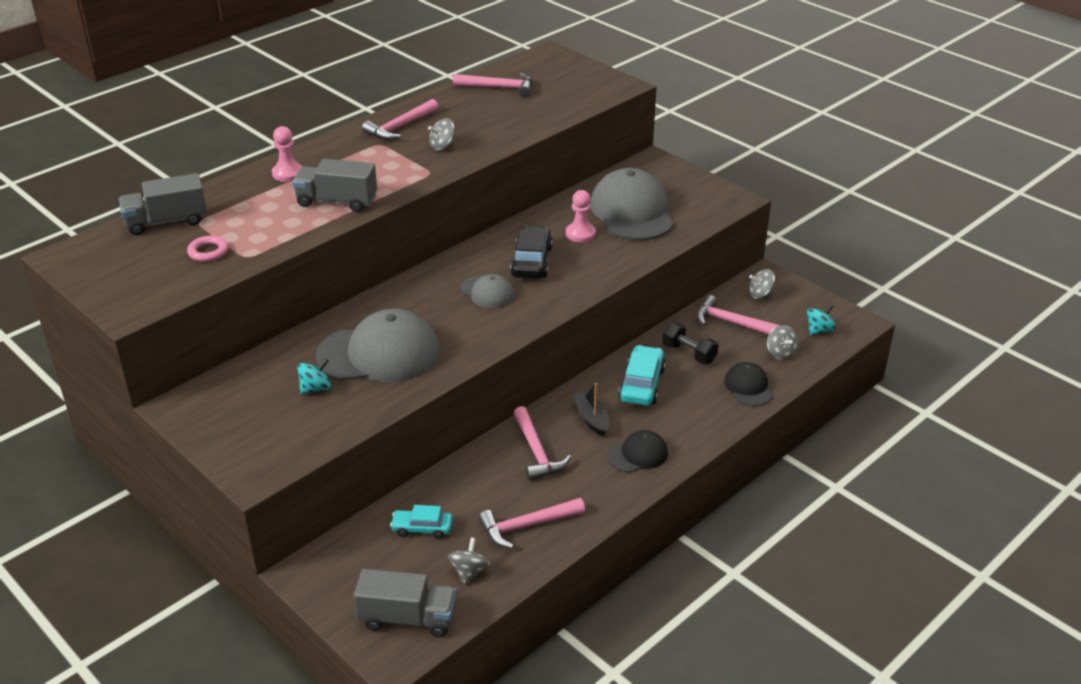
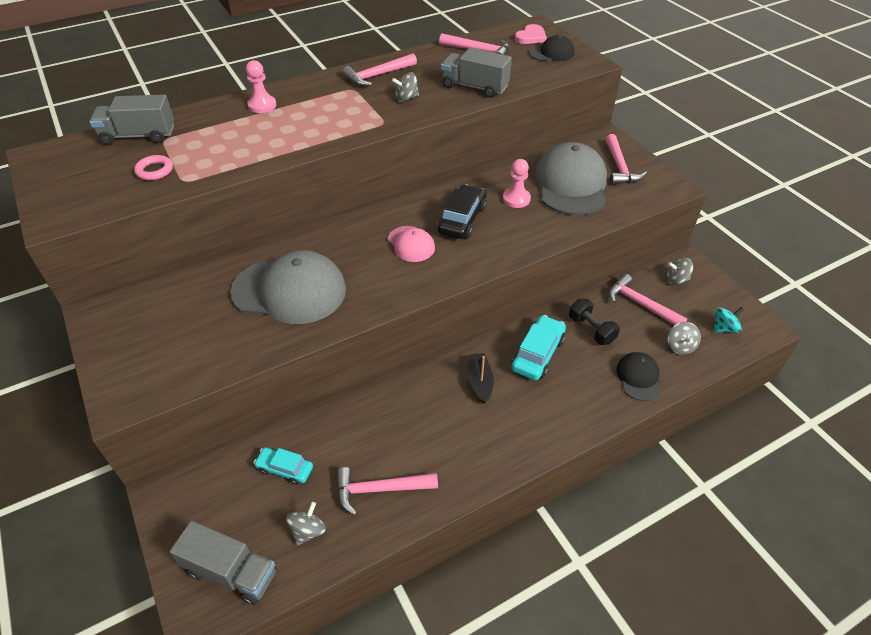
camera: 15 degrees right, 10 degrees up
(315, 388) = (219, 316): turquoise spinning top -> none
(337, 201) = (289, 138): grey truck -> grey truck (474, 87)
(487, 292) = (411, 244): grey cap -> pink cap
(536, 451) = (417, 407): pink hammer -> pink hammer (619, 167)
(549, 66) = (531, 37): none -> pink heart
(638, 454) = (510, 431): black cap -> black cap (552, 53)

